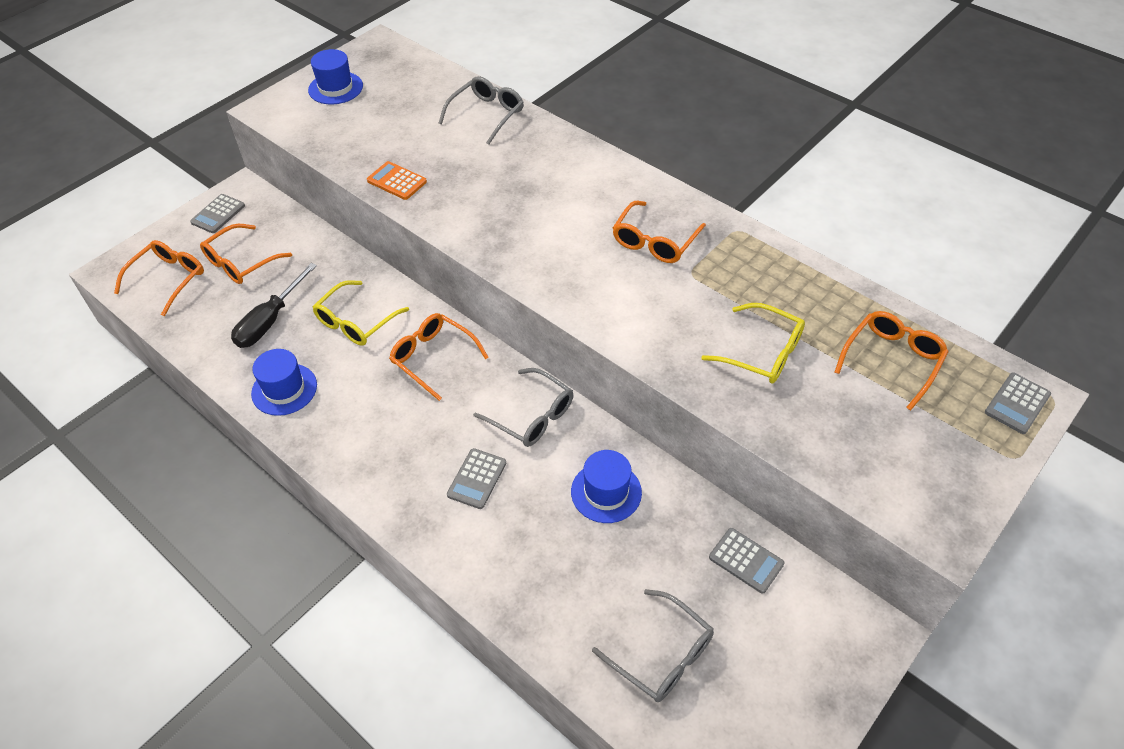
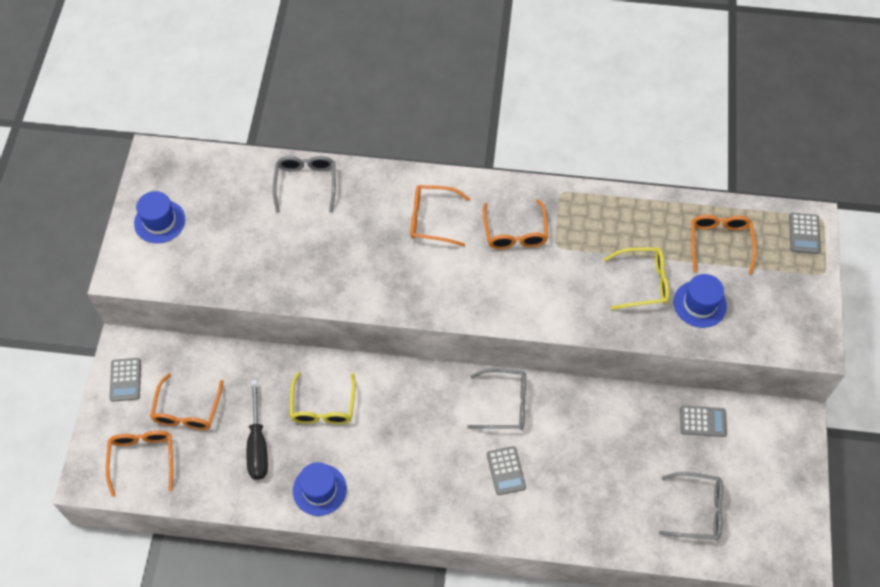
camera: 35 degrees left, 10 degrees up
(396, 181) = (291, 283): orange calculator -> none
(433, 358) = (403, 401): orange glasses -> orange glasses (432, 219)
(606, 492) = (591, 428): blue hat -> blue hat (699, 304)

